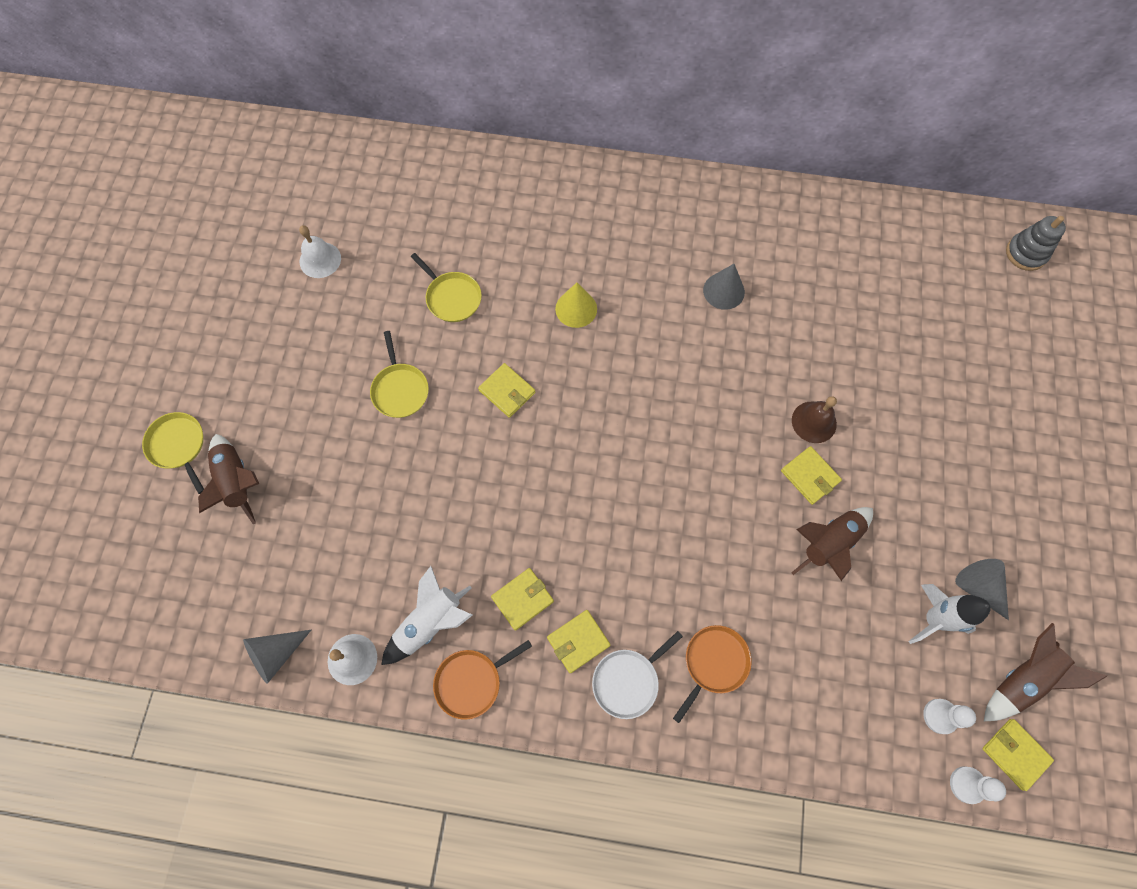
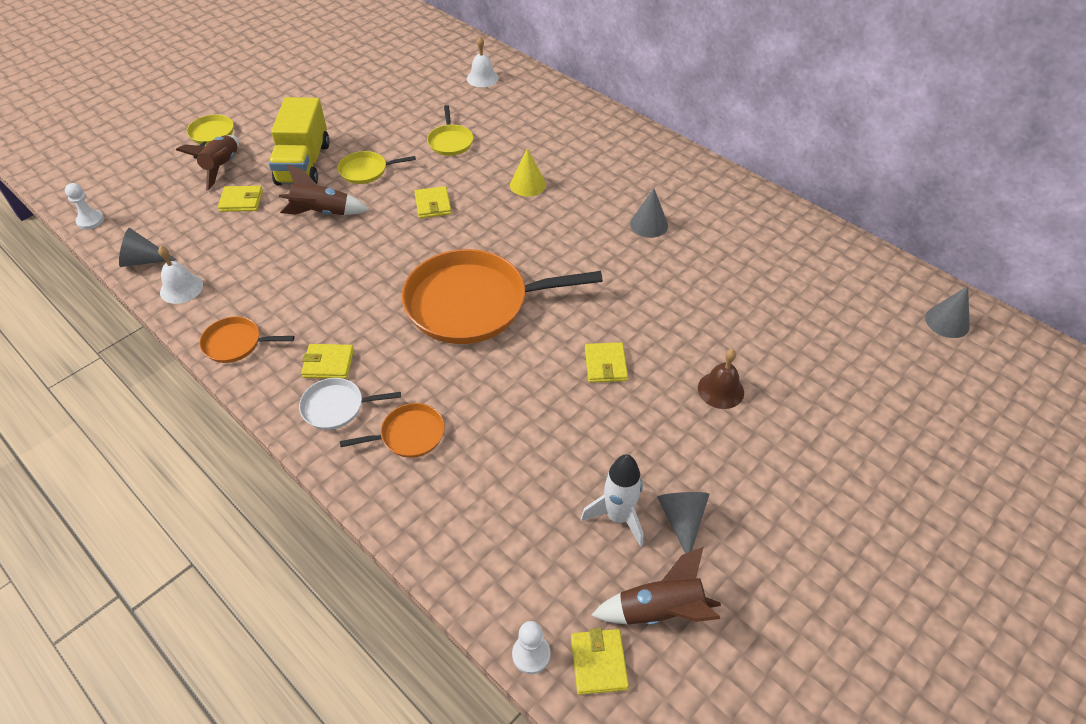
camera: 35 degrees right, 20 degrees down
(320, 260) = (390, 89): white bell -> white bell (482, 78)
(324, 421) = (304, 164): none -> yellow truck
(400, 389) = (366, 171): yellow pan -> yellow pan turned 60 degrees clockwise
(430, 622) = (248, 297): white rocket -> none
(522, 599) = (319, 318): yellow wallet -> yellow wallet (241, 201)
(647, 485) = (474, 303): none -> orange pan
(814, 422) = (643, 334): brown bell -> brown bell (720, 390)
(828, 543) = (578, 414): brown rocket -> brown rocket (322, 213)
(940, 716) = (556, 588): white pawn -> white pawn (90, 221)
(1026, 253) = (947, 322): grey stacking toy -> grey cone

